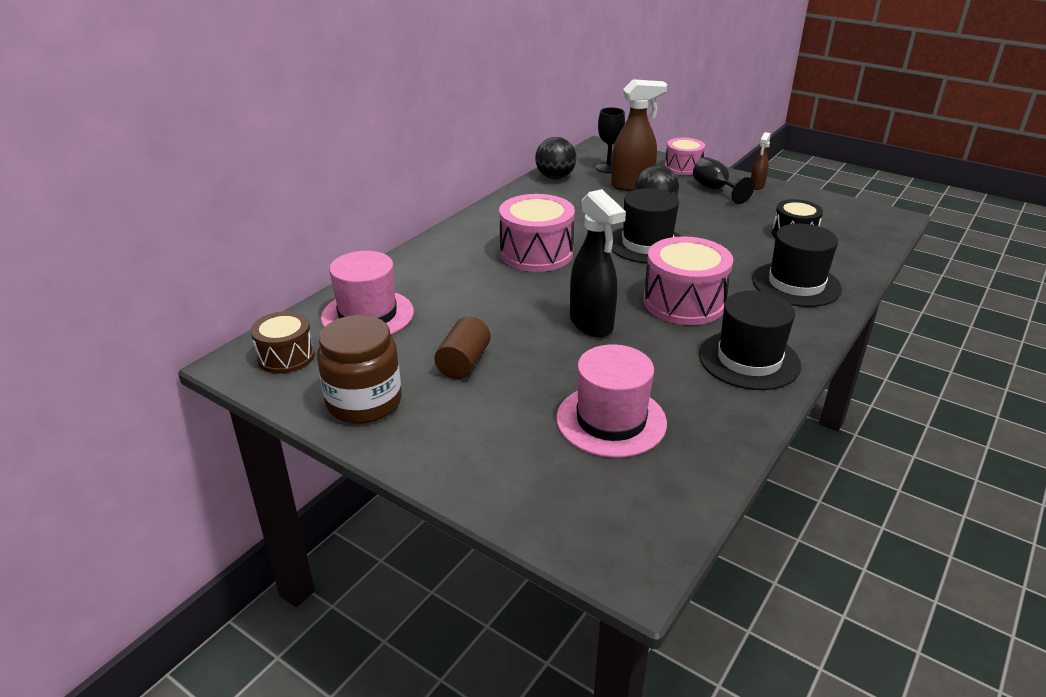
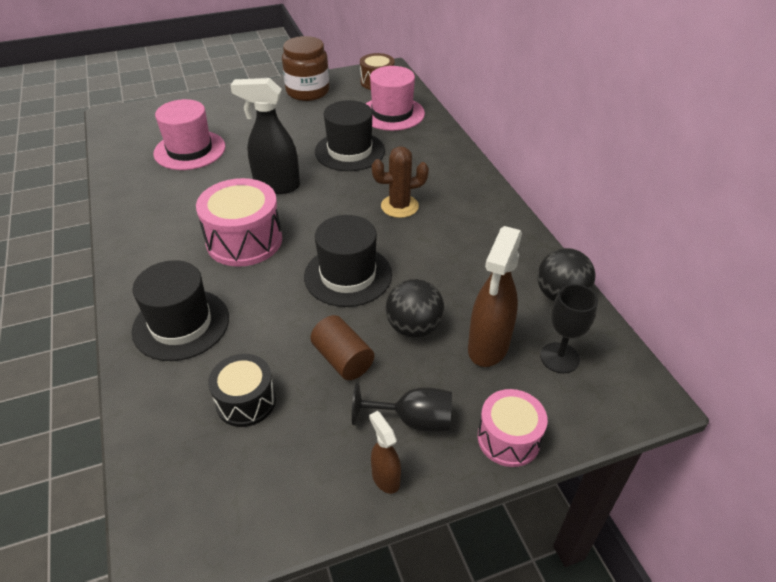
camera: 125 degrees right, 10 degrees up
(464, 363) = (301, 127): brown cylinder -> brown cylinder (343, 359)
(536, 253) = (399, 206): pink drum -> brown cactus
(749, 360) = (152, 228): black hat -> black hat (350, 151)

